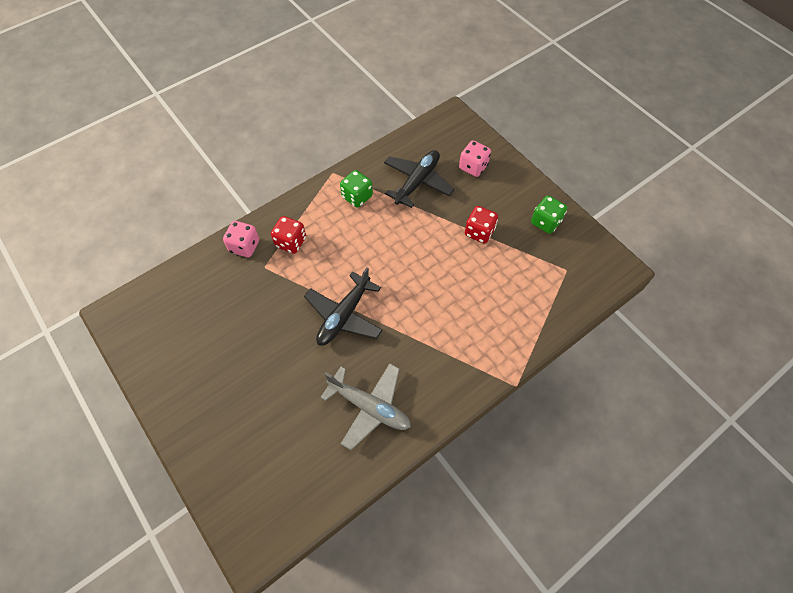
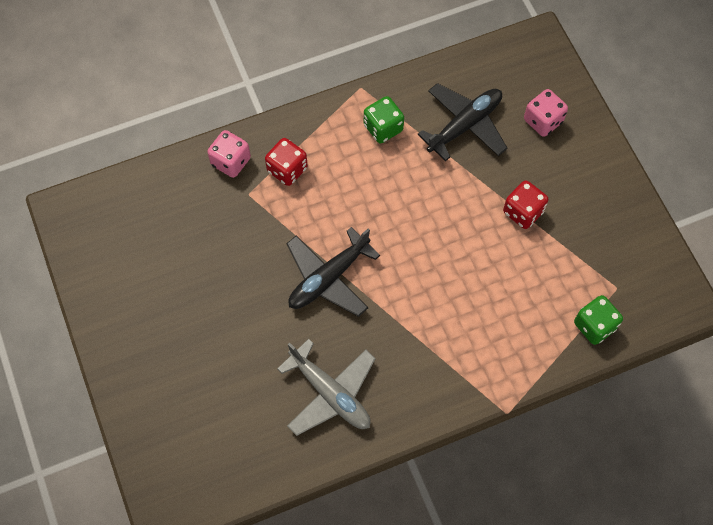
camera: 15 degrees right, 5 degrees up
(545, 222) = (612, 219): green dice -> green dice (594, 326)

